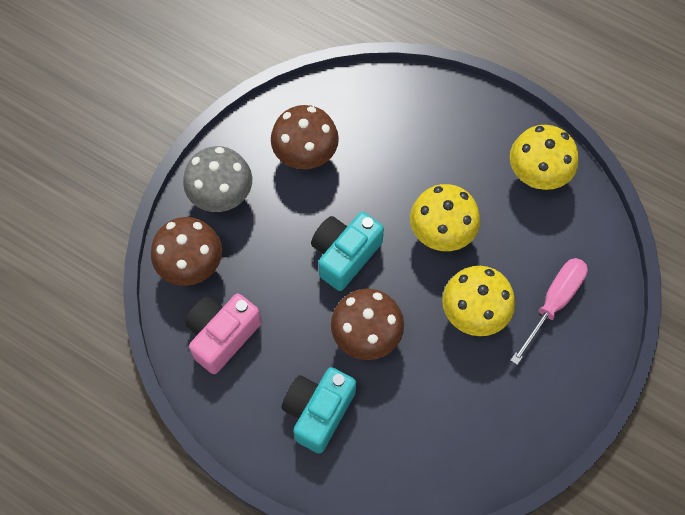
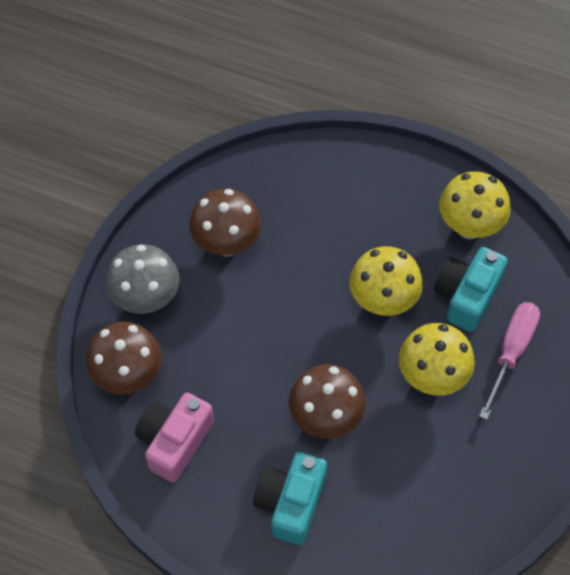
camera: 10 degrees left, 5 degrees down
(345, 255) = (287, 338): turquoise camera -> turquoise camera (466, 296)

